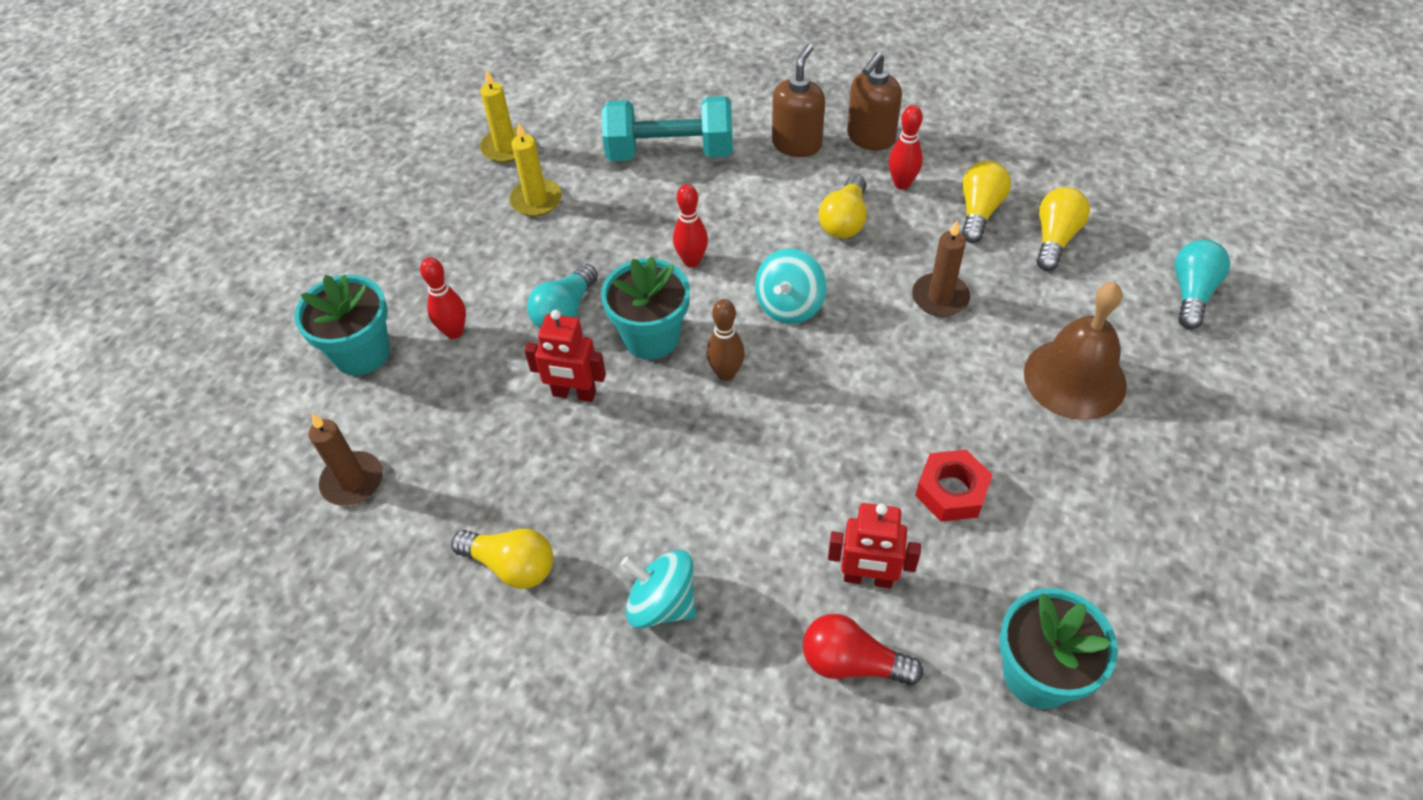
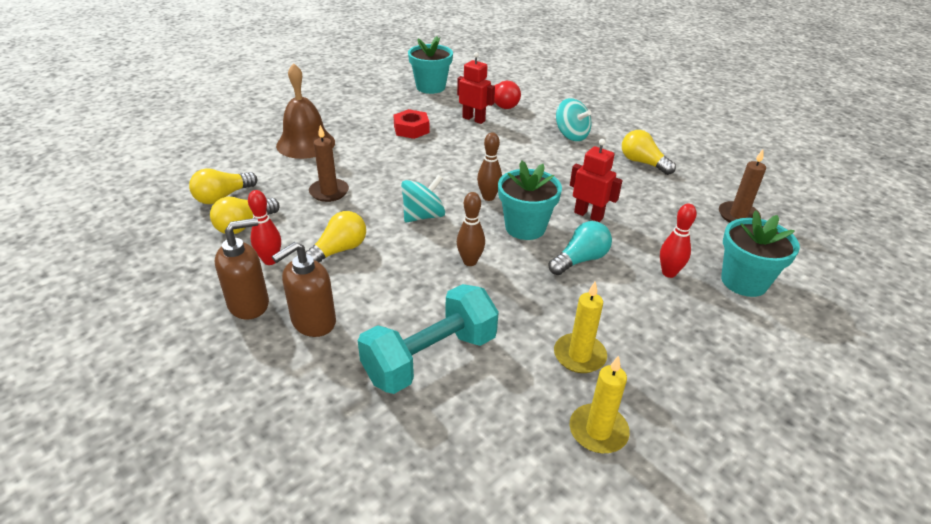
camera: 160 degrees left, 15 degrees down
(670, 152) = (430, 357): turquoise dumbbell -> turquoise dumbbell turned 60 degrees counterclockwise
(691, 261) = (470, 261): red bowling pin -> brown bowling pin
(1191, 293) = (196, 153): turquoise light bulb -> none

